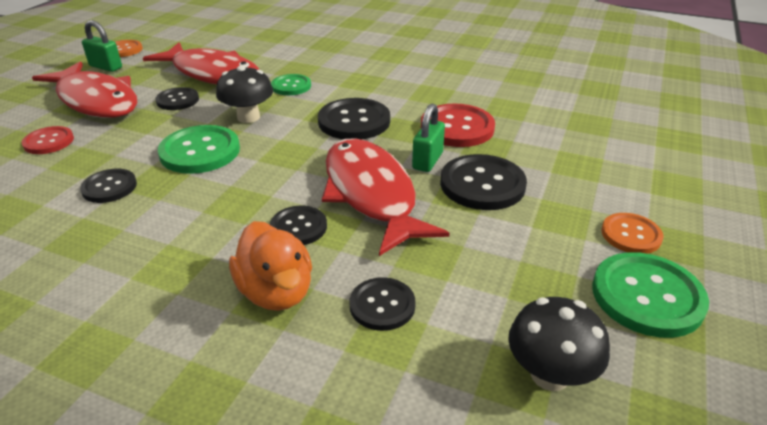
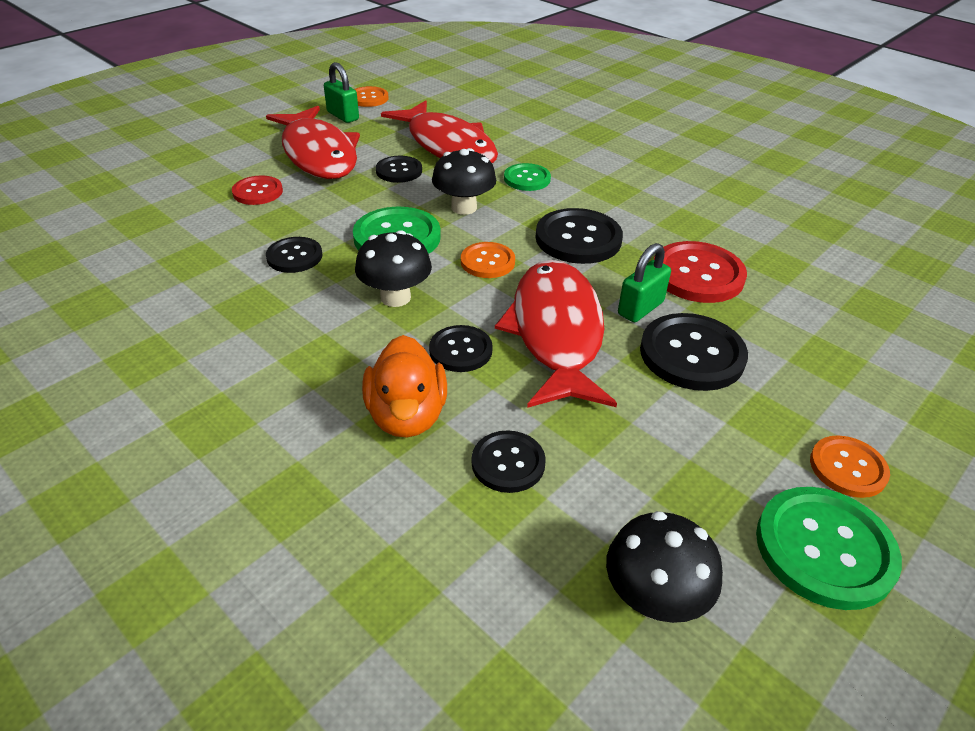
camera: 20 degrees right, 5 degrees up
(221, 199) = (395, 297): none -> black mushroom
(288, 154) = (487, 262): none -> orange button

